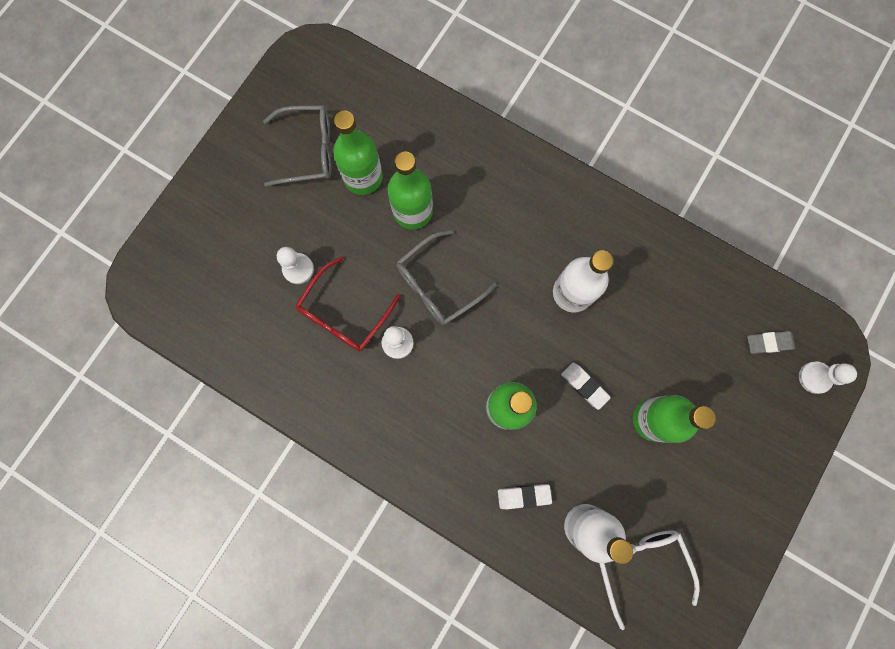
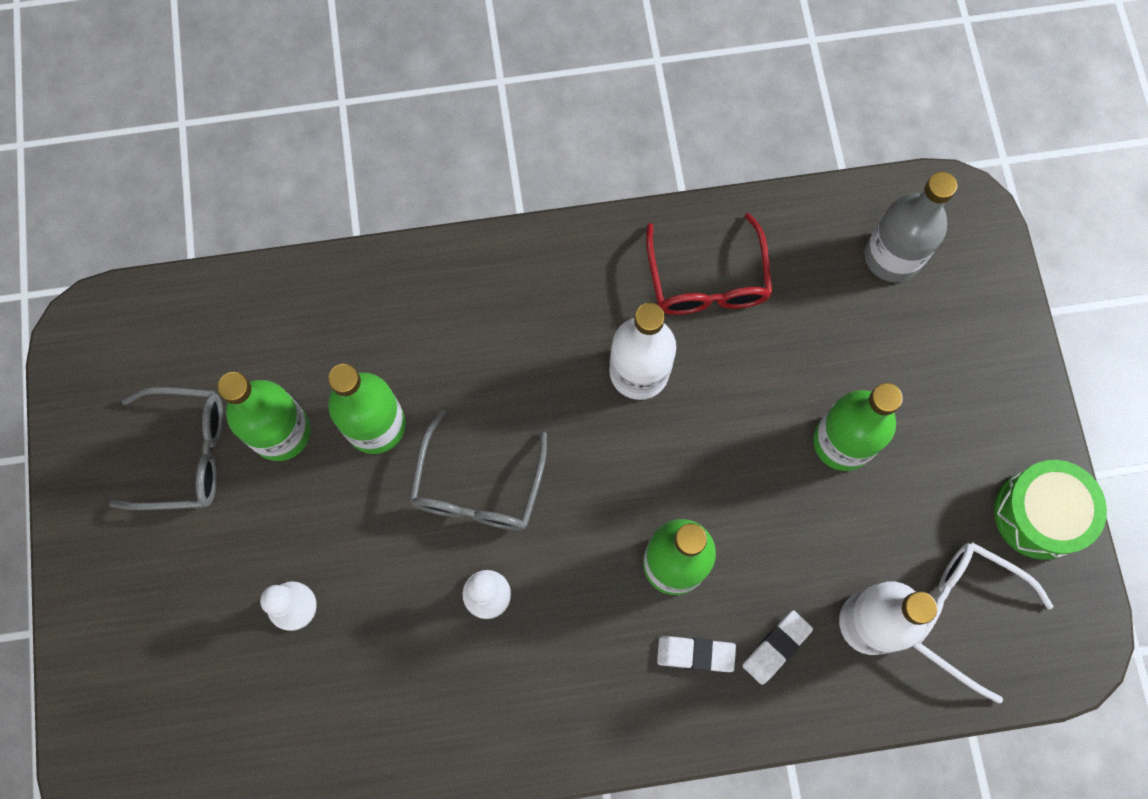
camera: 40 degrees left, 5 degrees down
(308, 151) = (185, 454): grey glasses -> grey glasses turned 45 degrees clockwise
(344, 313) = (394, 613): red glasses -> red glasses (707, 280)
(584, 386) = (739, 466): white eraser -> white eraser (695, 654)
(732, 549) = (1039, 514): none -> green drum
(768, 343) = (892, 256): grey eraser -> grey bottle
(814, 377) = (968, 256): white pawn -> none

